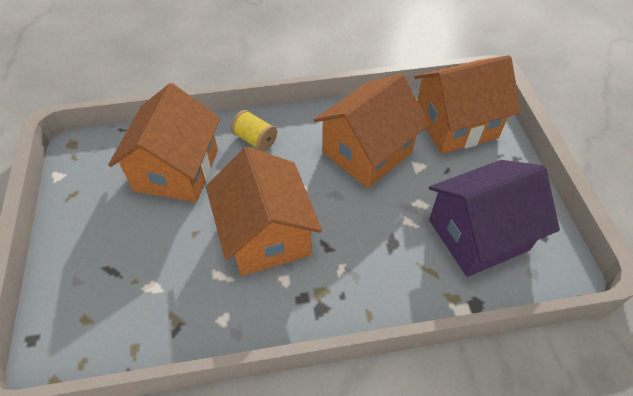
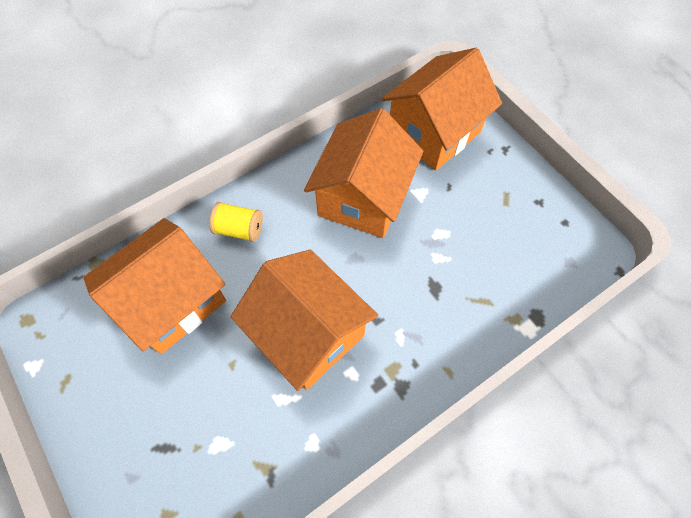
camera: 25 degrees left, 10 degrees up
(177, 170) = (172, 300): orange house -> orange house turned 60 degrees clockwise
(478, 235) = (507, 244): purple house -> none

